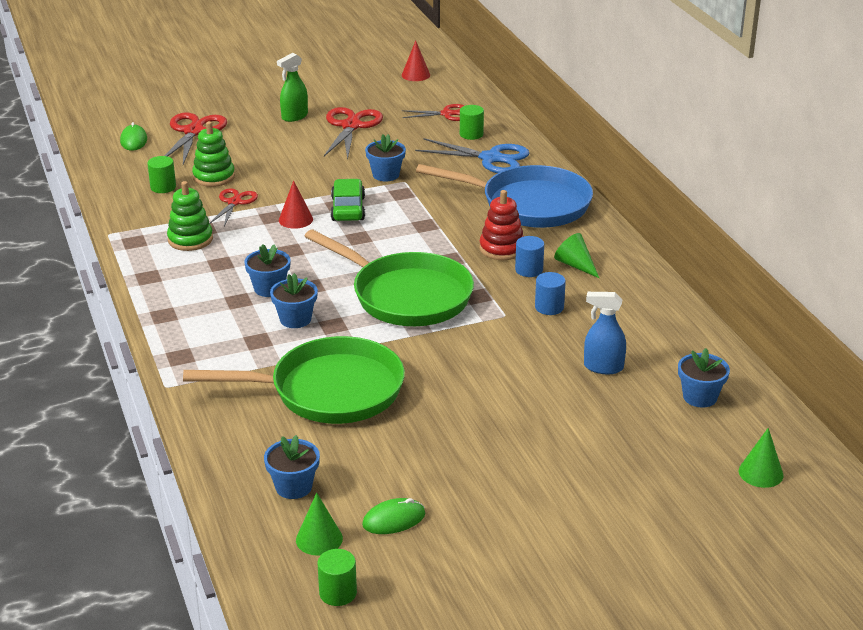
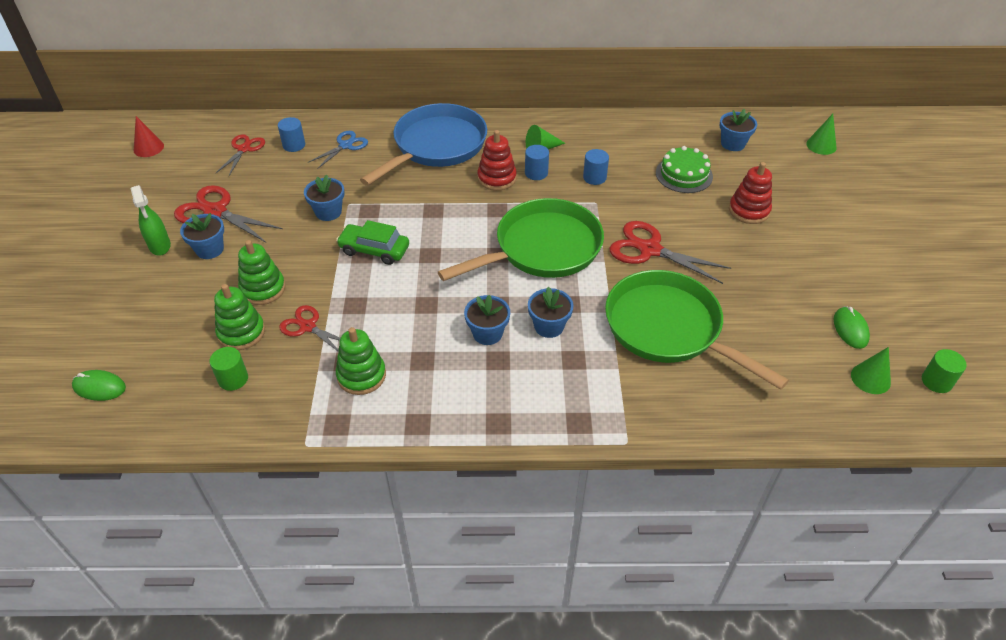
camera: 70 degrees left, 15 degrees up
(193, 132) = (124, 330): red scissors -> red scissors (649, 250)
(268, 172) = (263, 289): none -> green stacking toy
(293, 487) = (800, 380): blue flower pot -> blue flower pot (210, 249)
(295, 219) = (371, 289): red cone -> none
(328, 391) = (669, 329): green pan -> green pan turned 60 degrees counterclockwise
(471, 134) = (294, 145): green cylinder -> blue cylinder
(491, 158) = (345, 145): blue scissors -> blue scissors, size x0.62
(566, 424) = (749, 211): none -> red stacking toy
(603, 367) = (684, 174): blue spray bottle -> green cake

